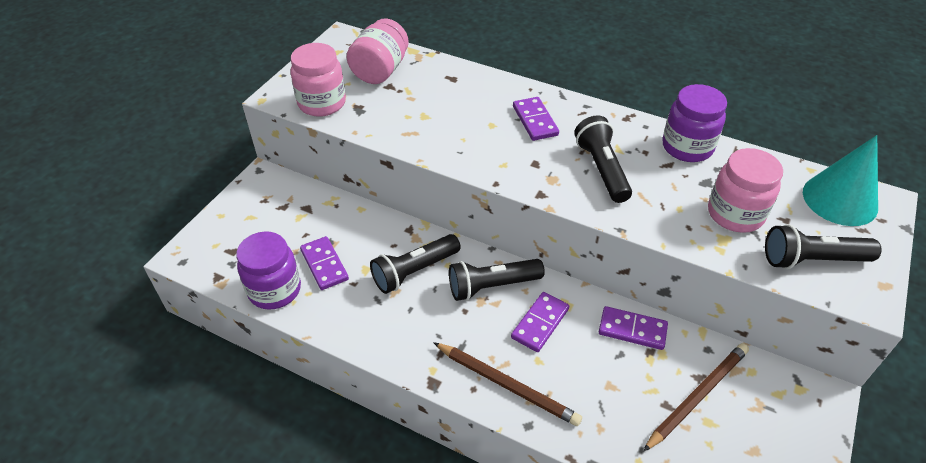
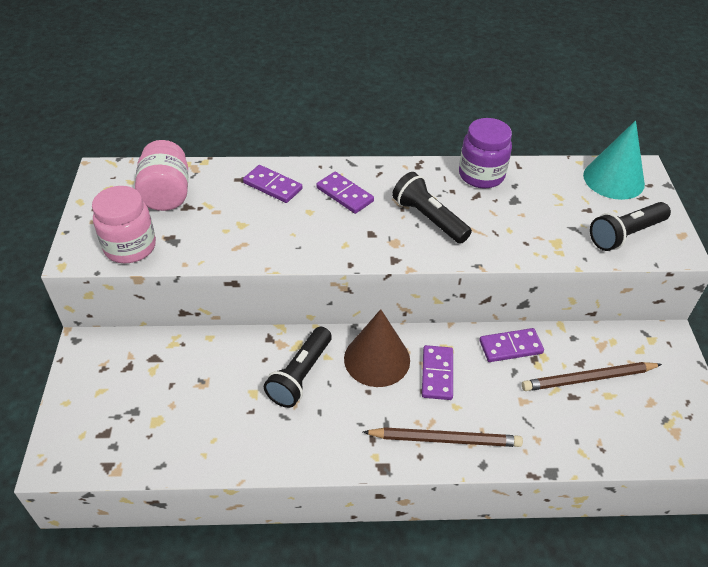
camera: 30 degrees left, 0 degrees up
(275, 290) = (177, 452): purple jar -> none
(324, 265) = (211, 406): purple domino -> purple domino (272, 186)
(492, 286) = (377, 359): black flashlight -> brown cone
(697, 396) = (588, 379): brown pencil -> brown pencil turned 120 degrees counterclockwise
(735, 214) = (551, 219): pink jar -> none

